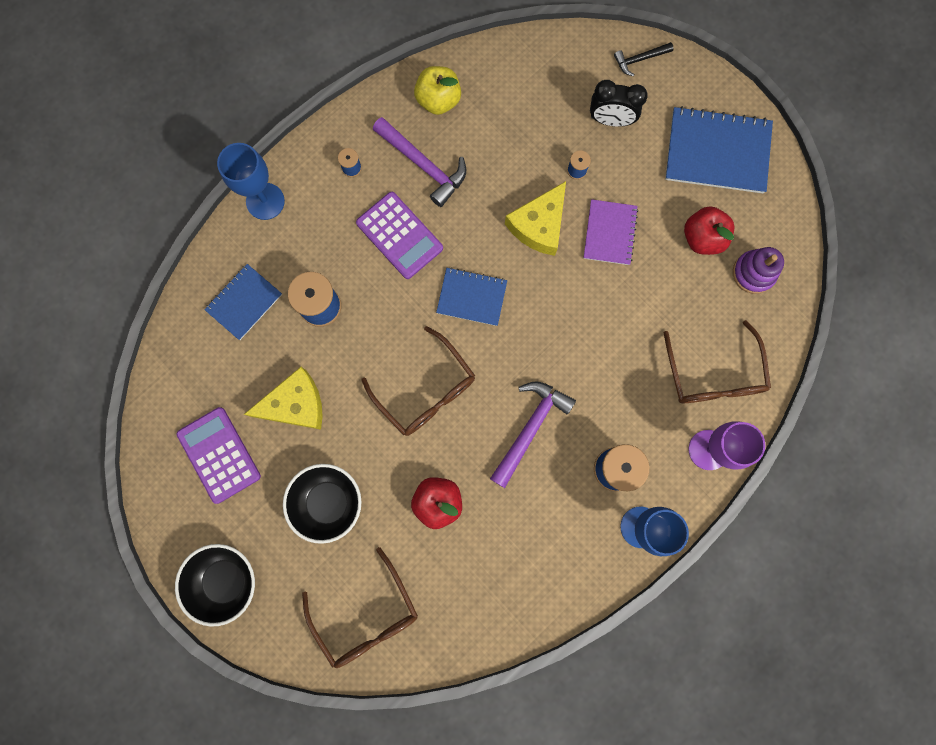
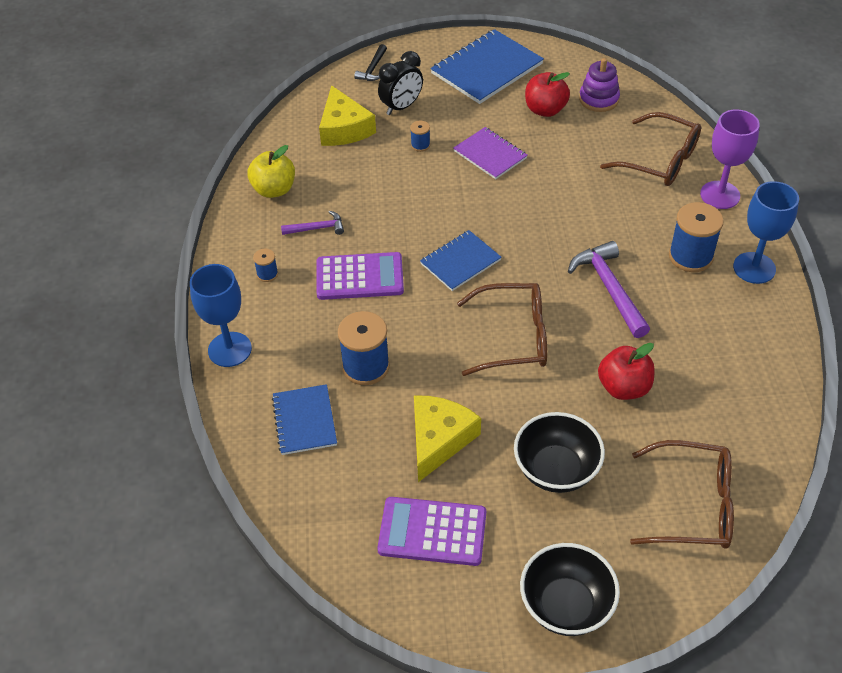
camera: 50 degrees left, 30 degrees down
(424, 165) = (317, 228): purple hammer -> purple hammer, size x0.55
(539, 225) = (442, 189): yellow cheese -> yellow cheese (344, 128)

